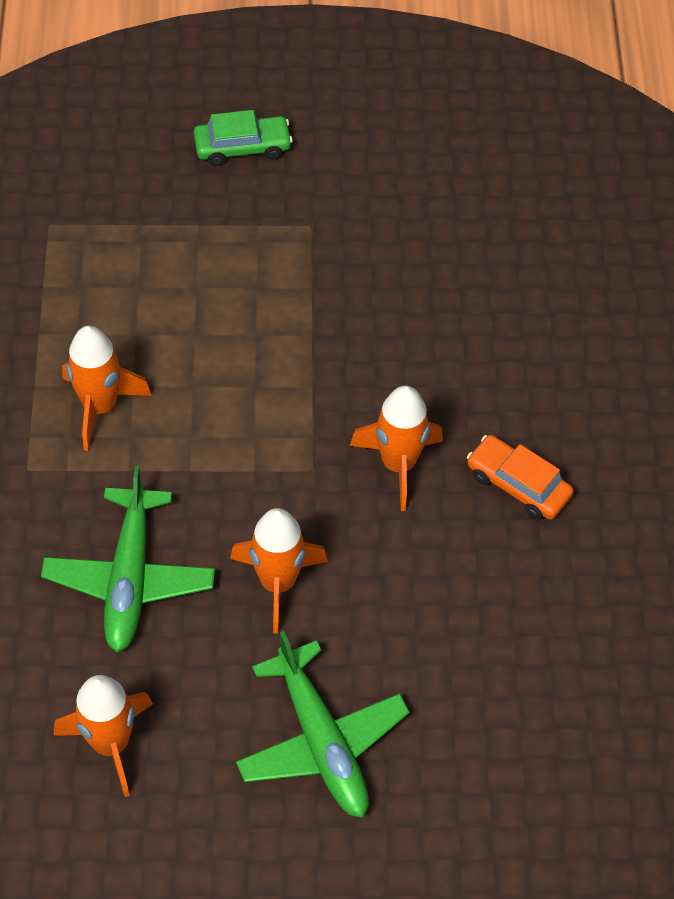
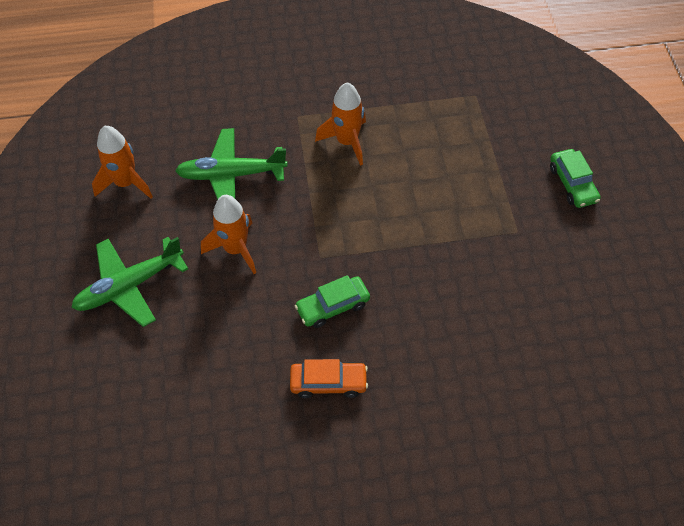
camera: 85 degrees right, 0 degrees up
(398, 464) = (333, 306): orange rocket -> green car
(518, 484) = (328, 383): orange car -> orange car turned 60 degrees clockwise

